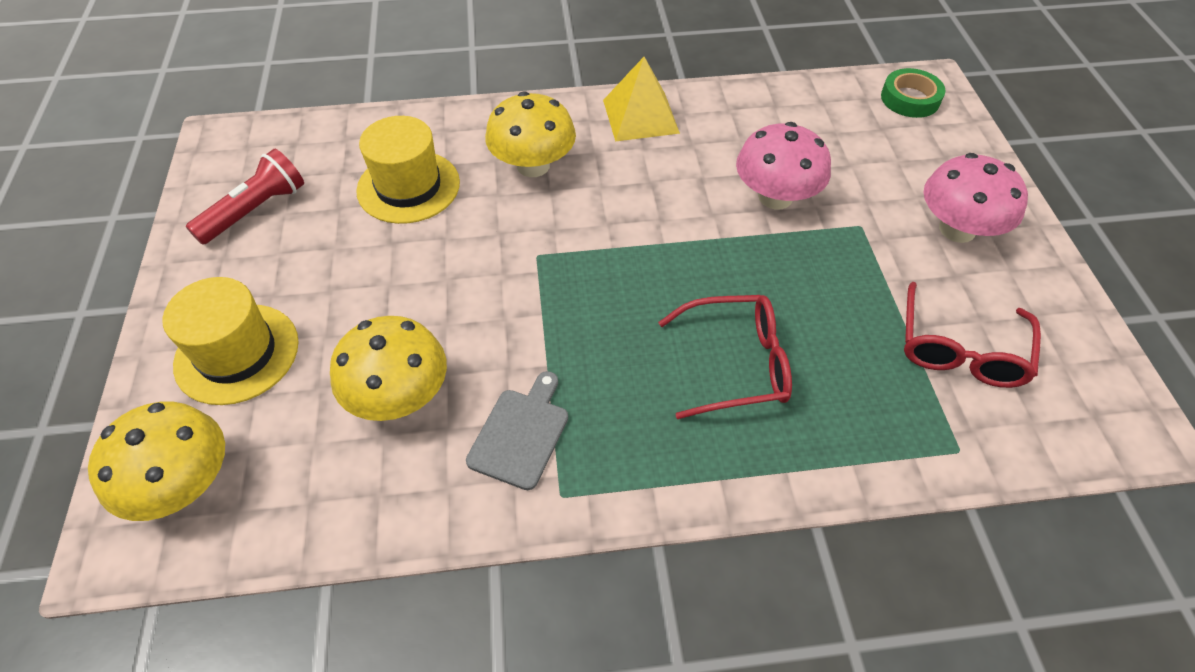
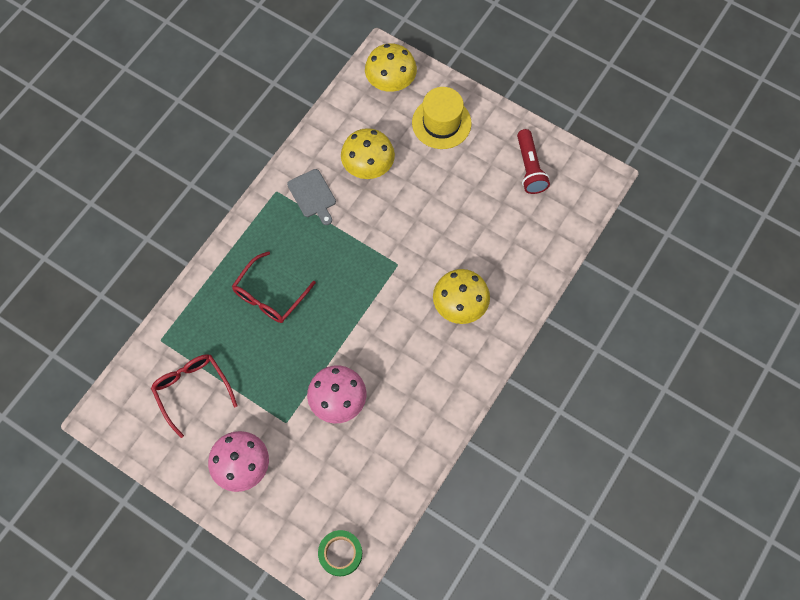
camera: 130 degrees right, 15 degrees up
(408, 187) = (492, 240): yellow hat -> none
(640, 116) = (453, 388): yellow pyramid -> none

